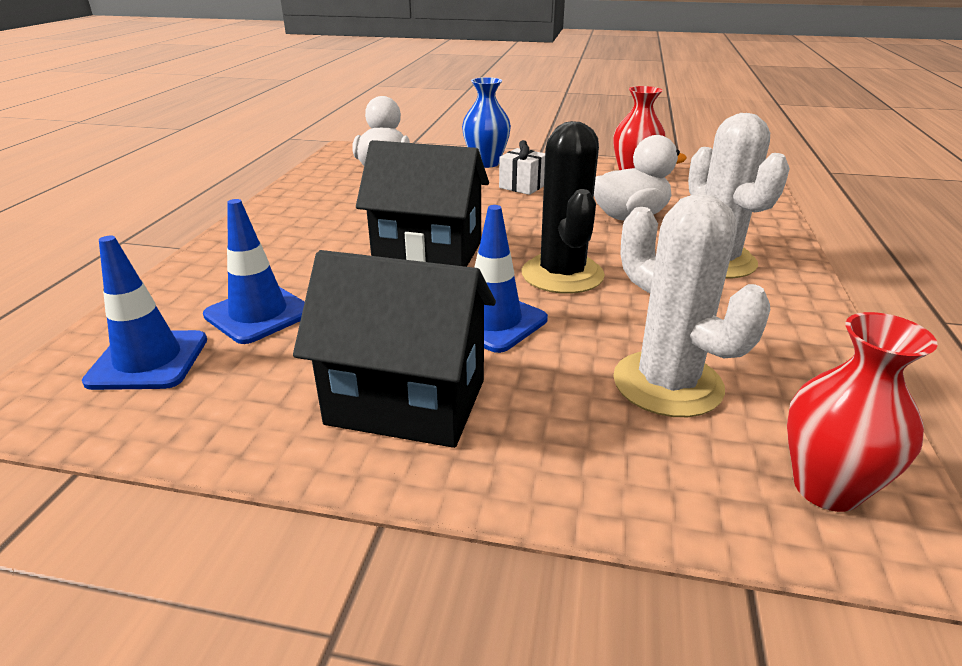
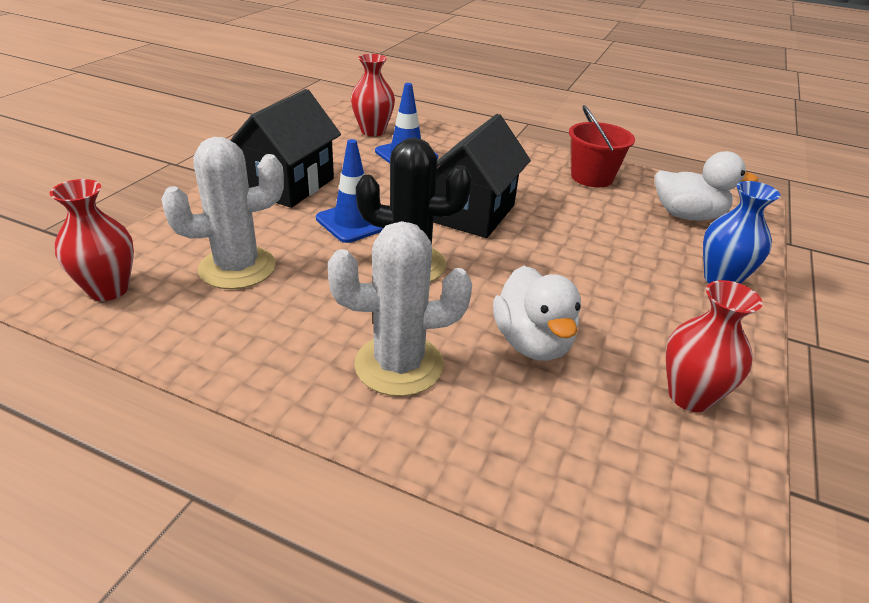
camera: 100 degrees right, 5 degrees up
(148, 360) = (373, 131): blue traffic cone -> red vase
(311, 201) = (592, 177): none -> red bucket
(522, 186) = (636, 289): white gift -> none

